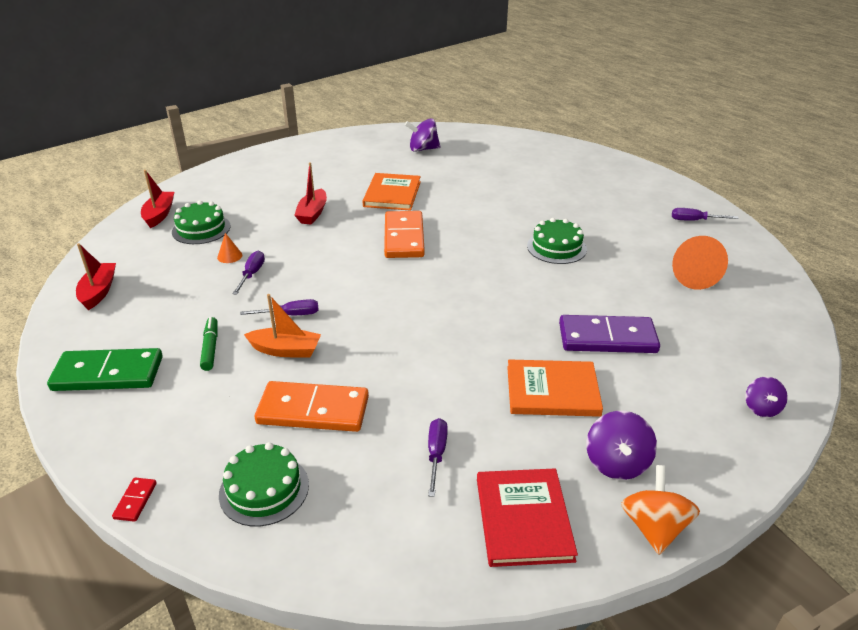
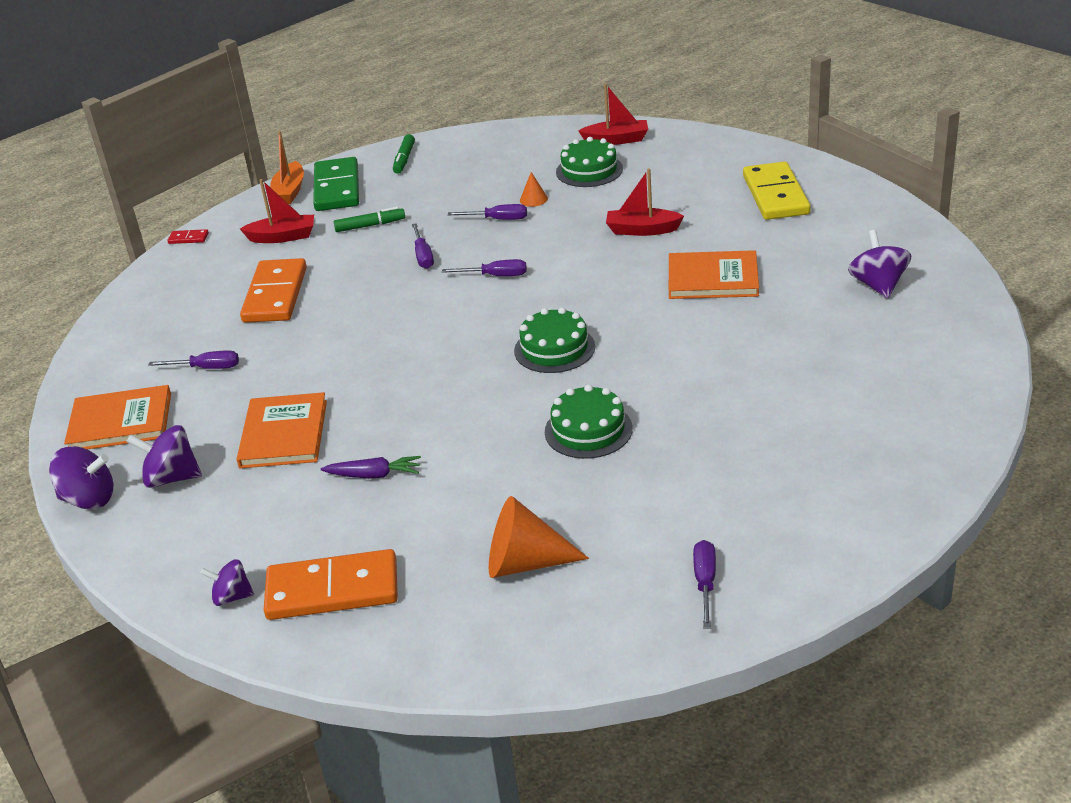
camera: 90 degrees right, 0 degrees up
(83, 327) = (404, 159): none -> green marker
(99, 291) = (461, 150): red boat -> red boat (283, 237)
(264, 489) = (186, 289): green cake -> green cake (554, 349)
(286, 350) = (364, 264): orange boat -> orange boat (289, 192)
(297, 165) = (775, 195): none -> yellow domino
(345, 278) = (495, 276): none -> purple screwdriver
(404, 237) = (593, 303): orange domino -> orange domino (332, 590)
(523, 519) = (120, 422): red book -> orange book
(607, 338) = (374, 475): purple domino -> purple carrot
(654, 527) = (89, 499): orange spinning top -> purple spinning top

